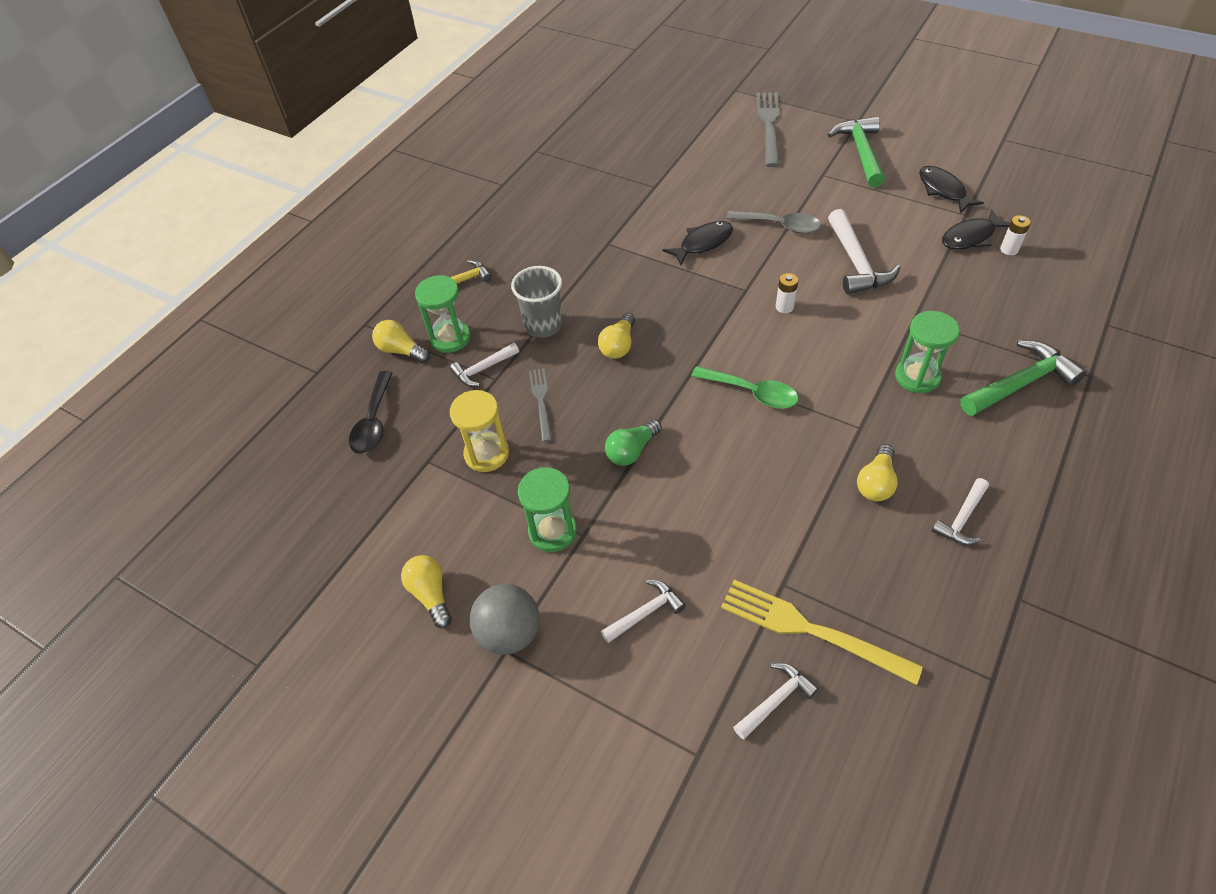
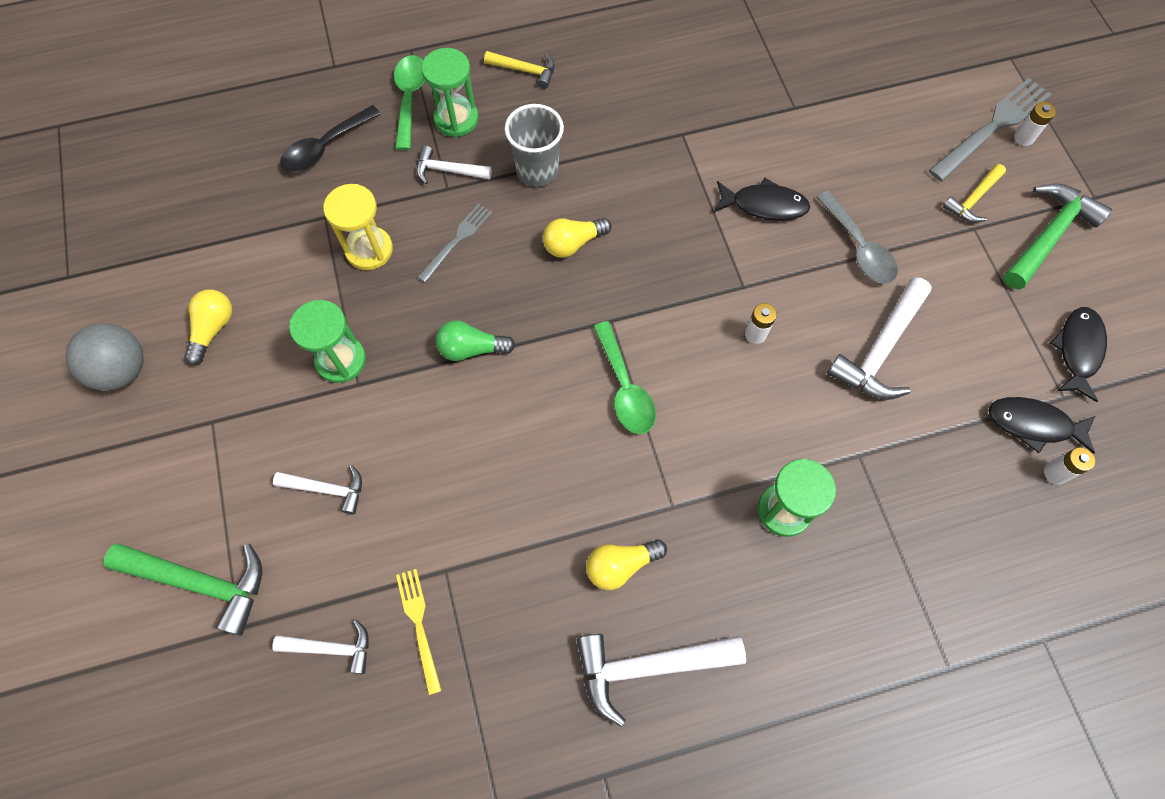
camera: 40 degrees right, 15 degrees up
(401, 350) = (410, 99): yellow light bulb -> green spoon
(509, 633) = (227, 410): grey ball -> grey ball (122, 370)
(790, 119) = (1023, 138): none -> white battery
(804, 163) = (973, 199): none -> yellow hammer
(810, 630) = (419, 625): yellow fork -> yellow fork, size x0.58
(962, 518) = (648, 666): white hammer -> white hammer, size x1.71
(1020, 383) = (870, 608): green hammer -> green hammer (201, 582)

